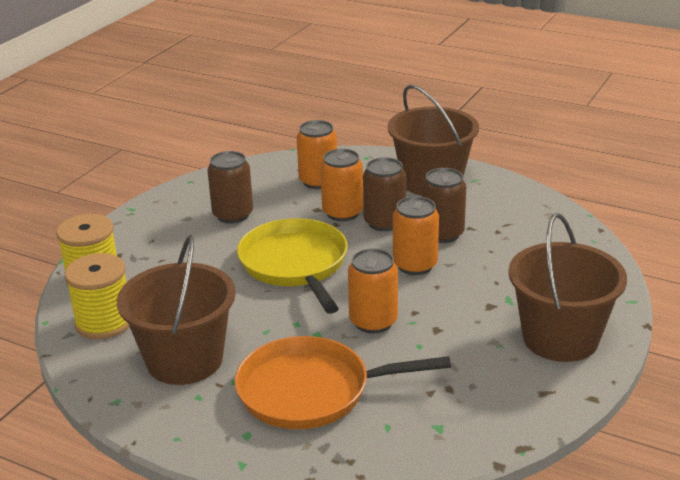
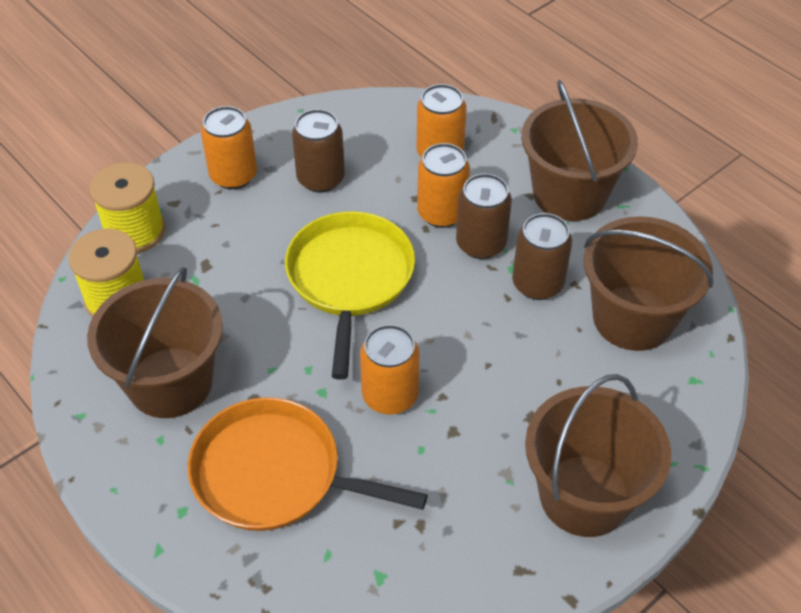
camera: 20 degrees right, 20 degrees up
(415, 265) = (480, 323): orange can -> orange can (233, 175)
(525, 235) = (633, 318): none -> brown bucket

